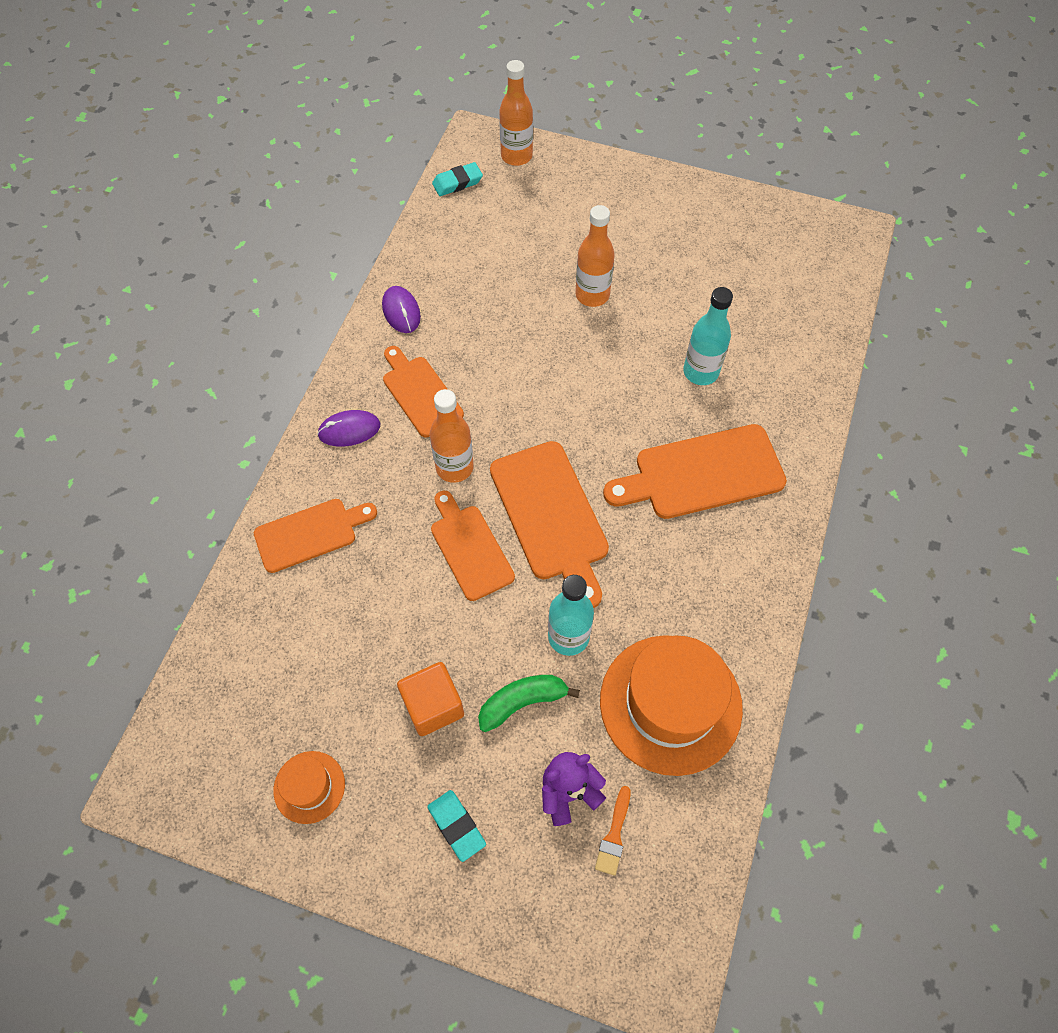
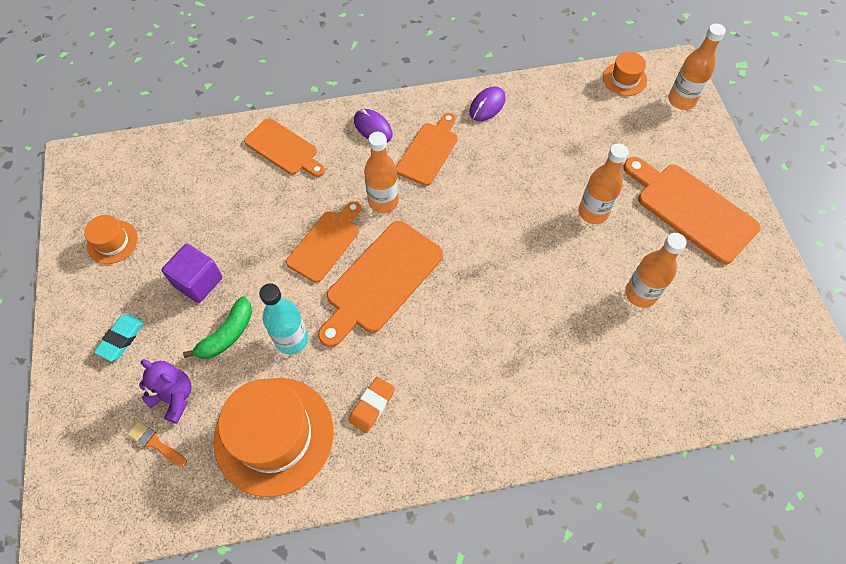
camera: 60 degrees right, 0 degrees up
(433, 706) = (198, 282): orange cube -> purple cube
(457, 182) = (624, 79): turquoise eraser -> orange hat
(522, 702) = (227, 335): green banana -> green banana turned 90 degrees clockwise
(614, 835) = (155, 443): orange brush -> orange brush turned 45 degrees clockwise
(688, 593) = (372, 406): none -> orange eraser
(700, 372) = (578, 322): turquoise bottle -> none
(701, 308) = (640, 294): none -> orange bottle
(702, 473) = (484, 367): orange cutting board -> orange cutting board (691, 209)

